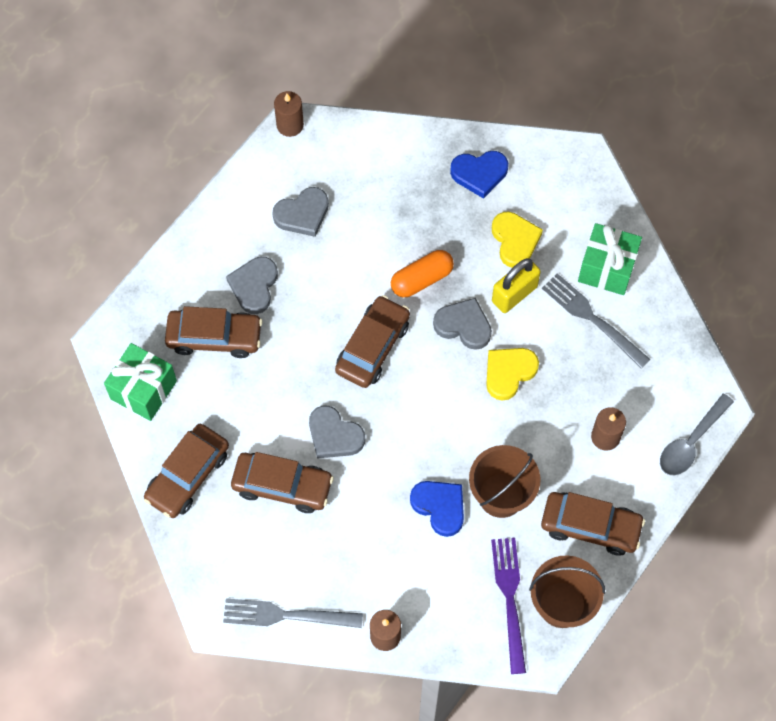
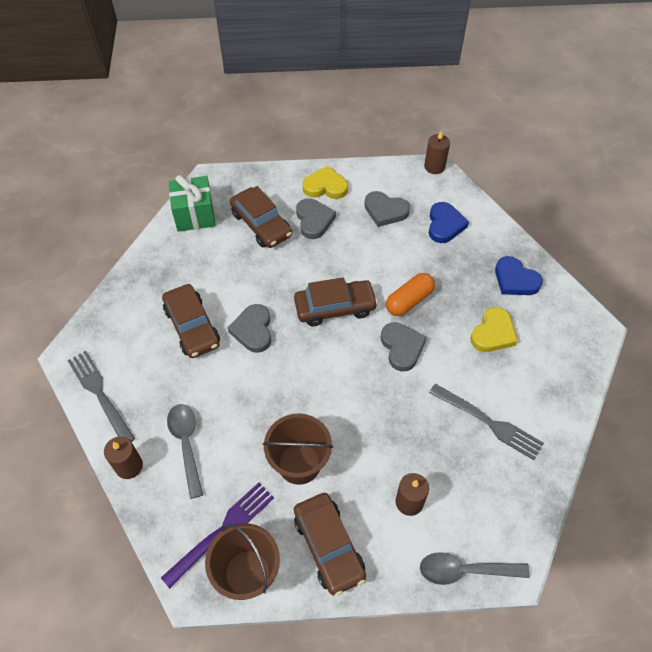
camera: 50 degrees right, 10 degrees down
(188, 475) = (157, 273): brown car -> none
(254, 286) = (314, 220): grey heart -> grey heart turned 105 degrees clockwise
(404, 574) = (186, 444): none -> grey spoon
(421, 279) = (409, 301): orange capsule -> orange capsule turned 60 degrees counterclockwise
(439, 507) = (256, 430): blue heart -> blue heart (444, 225)
(509, 373) = (395, 400): yellow heart -> yellow heart (325, 186)
(514, 294) = (455, 361): yellow padlock -> none
(591, 318) = (489, 422): grey fork -> grey fork turned 120 degrees clockwise
(607, 268) = (536, 404): green gift -> none

